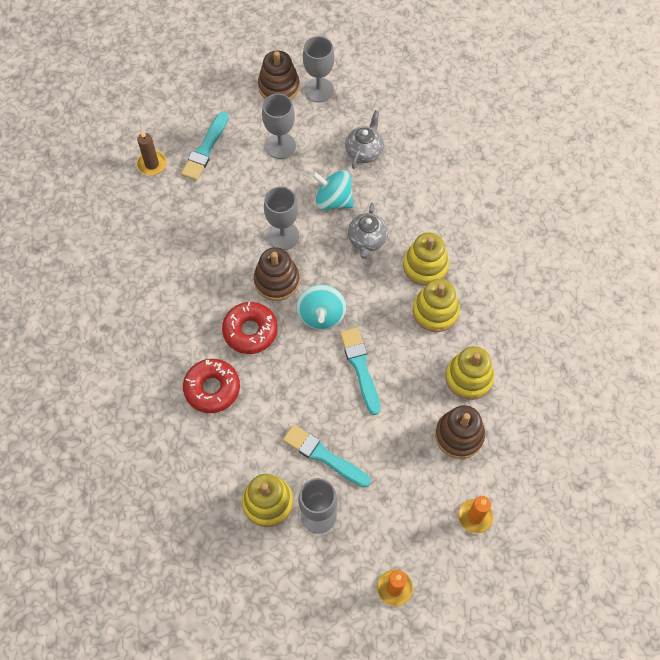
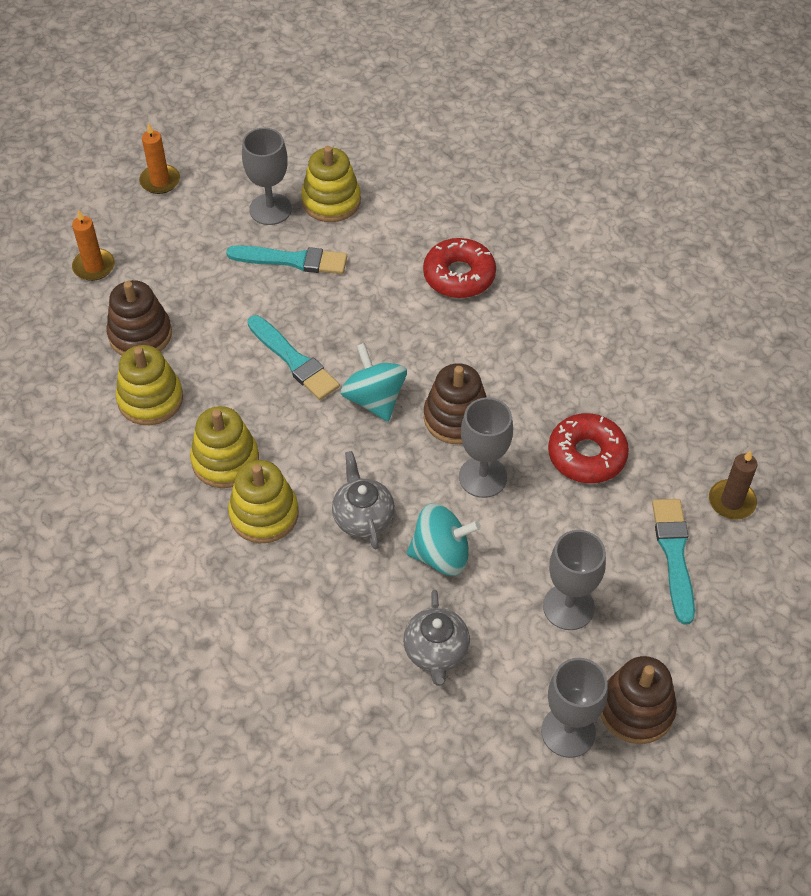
camera: 155 degrees right, 10 degrees down
(250, 331) = (453, 349): red donut -> red donut (587, 455)

